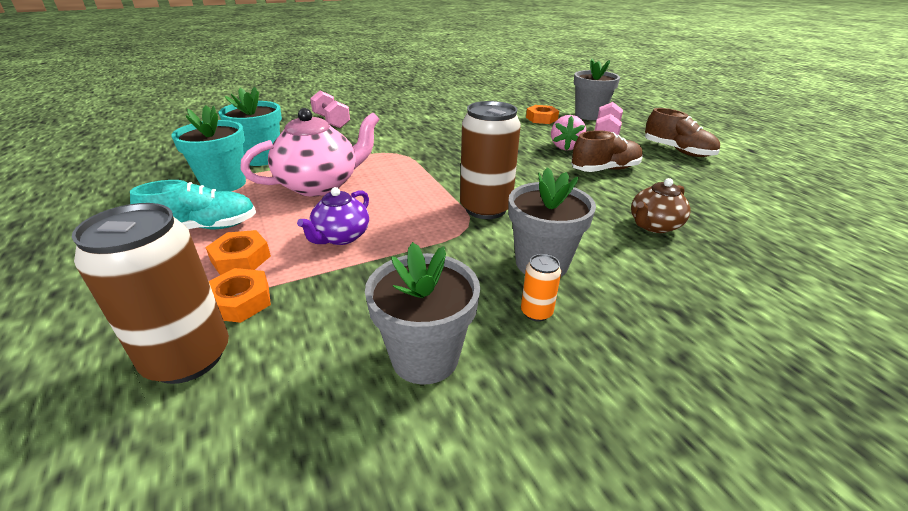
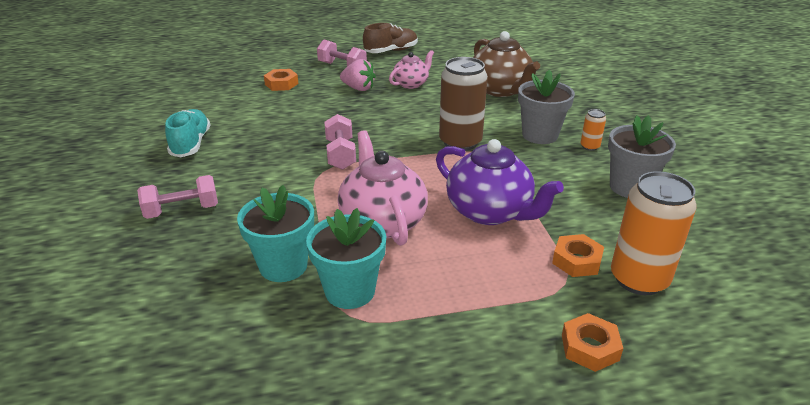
camera: 75 degrees left, 0 degrees up
(188, 357) = (639, 279): brown can -> orange can
(204, 228) = (455, 294): turquoise shoe -> turquoise shoe (191, 144)
(241, 258) = (516, 265): orange nut -> orange nut (589, 347)
(341, 237) = (490, 212): purple teapot -> purple teapot, size x1.72
(428, 156) = (340, 154): none -> pink dumbbell
(589, 115) = (290, 62): grey flower pot -> none
(605, 169) = (411, 84): brown shoe -> pink teapot
(653, 226) = (501, 90): brown teapot -> brown teapot, size x1.72

